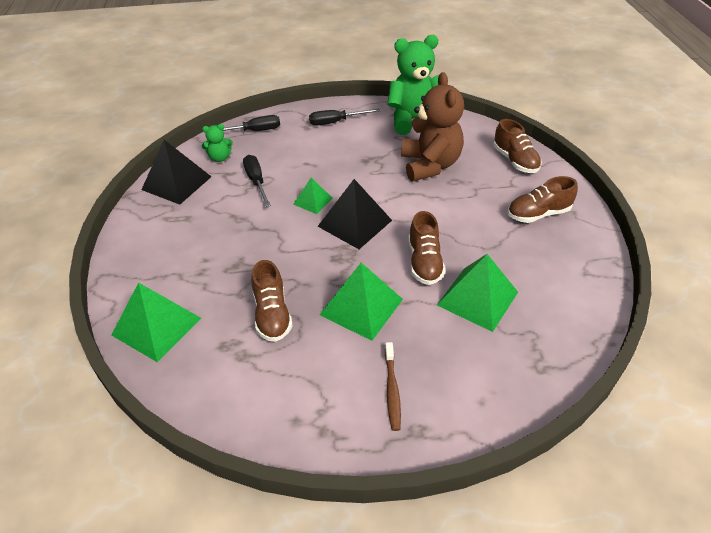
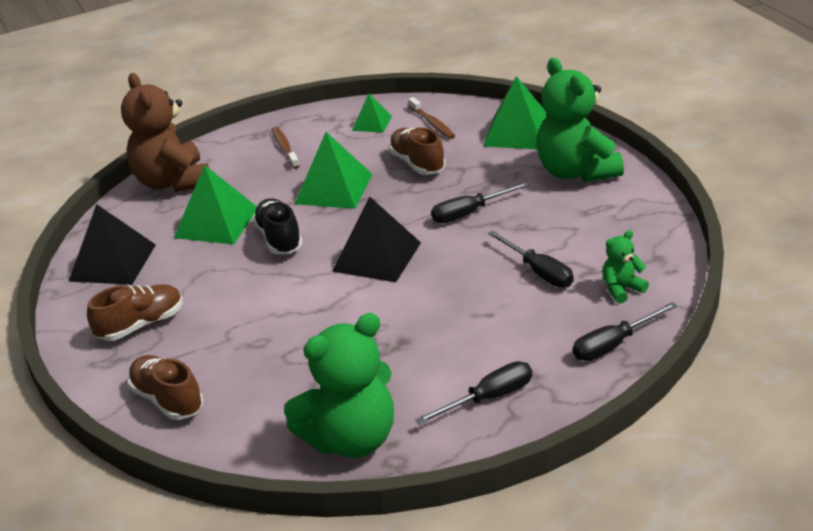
camera: 165 degrees right, 10 degrees down
(156, 258) = (576, 172): none -> green teddy bear
(176, 183) = (644, 243): black pyramid -> black pyramid (113, 262)
(222, 373) = (432, 123): none -> brown toothbrush
(266, 242) = (469, 213): none -> black screwdriver
(313, 201) = (445, 267): green pyramid -> green pyramid (372, 123)
(424, 262) = (279, 238): brown shoe -> black shoe
(430, 165) = (301, 358): brown teddy bear -> brown teddy bear (173, 182)

